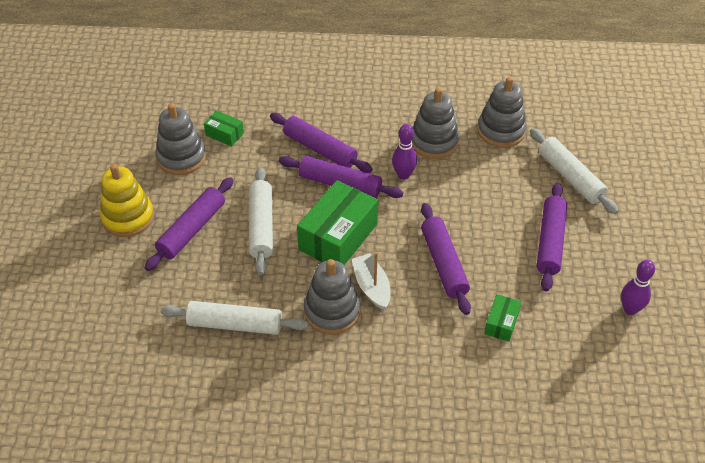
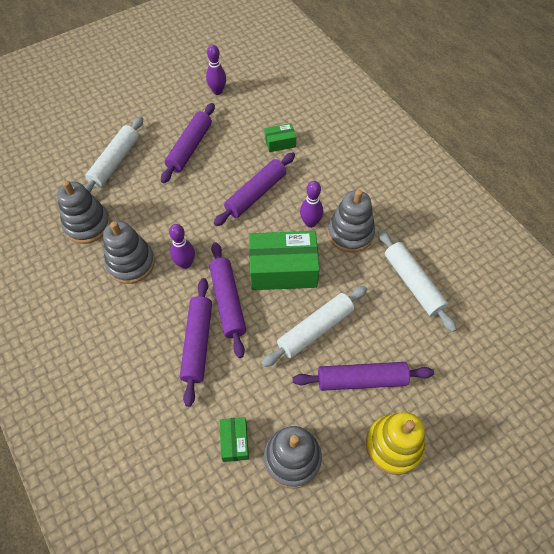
camera: 125 degrees left, 10 degrees up
(372, 287) = (310, 223): white boat -> purple bowling pin
(550, 242) = (190, 147): purple rolling pin -> purple rolling pin turned 45 degrees counterclockwise

